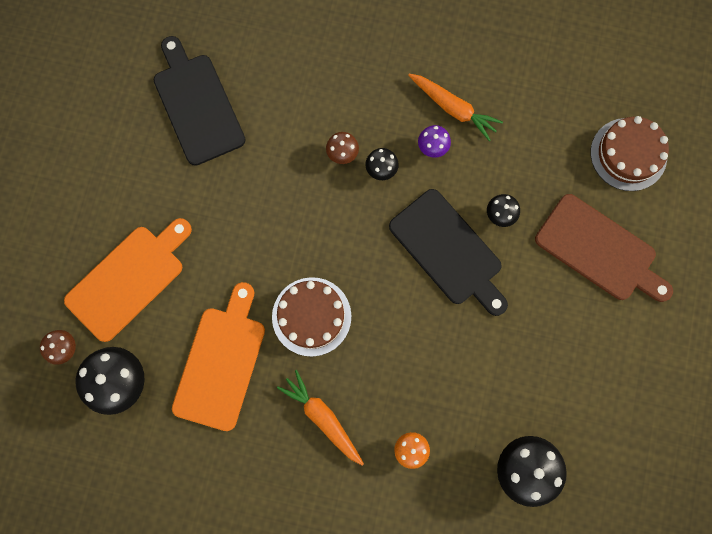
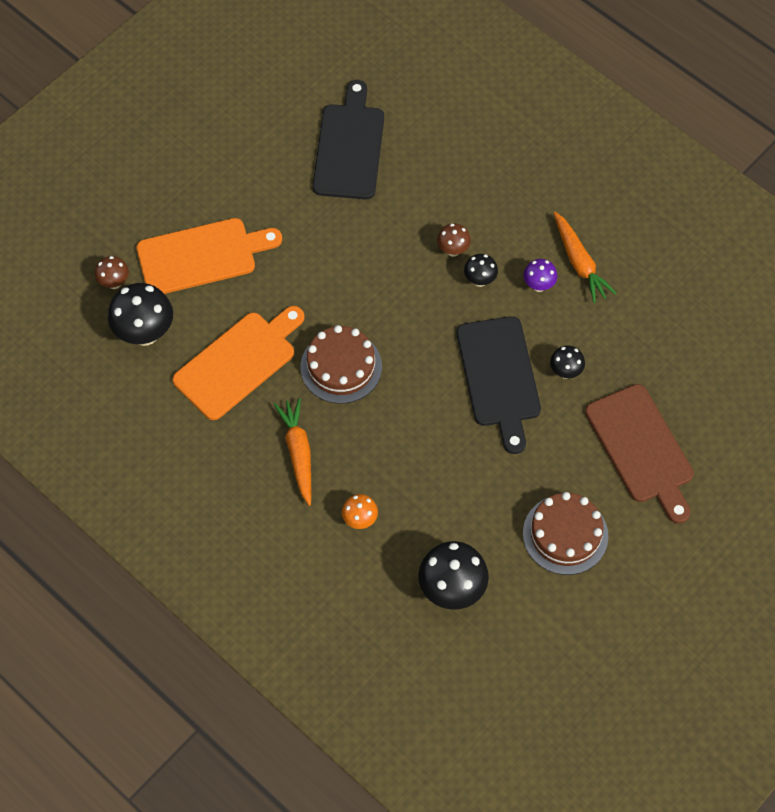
camera: 30 degrees right, 15 degrees down
(628, 154) = (722, 382): brown cake -> brown cake (565, 534)

